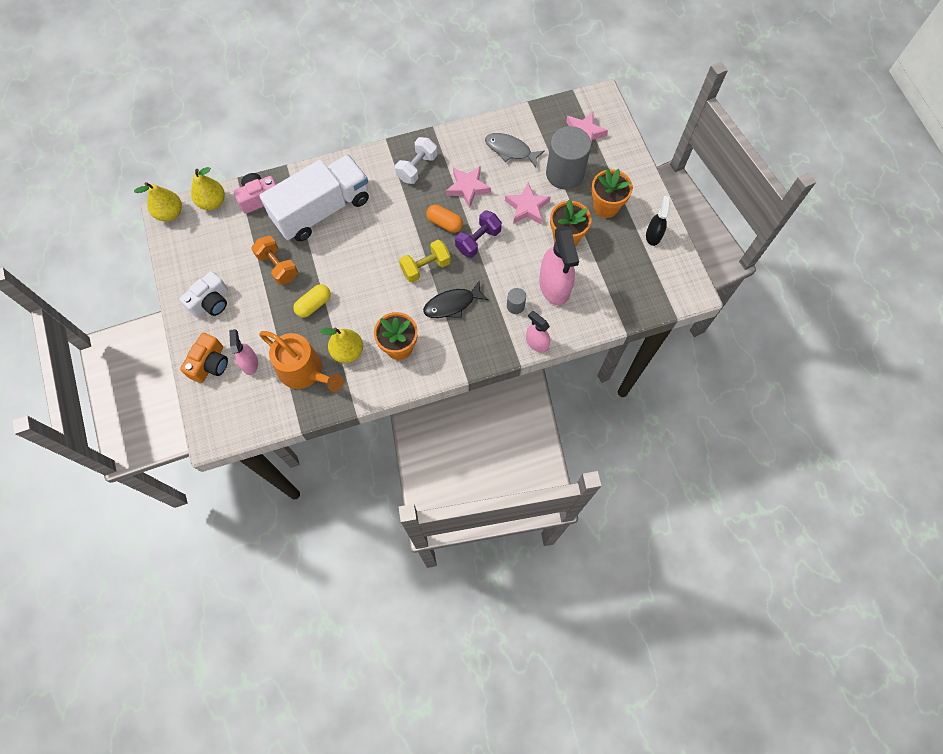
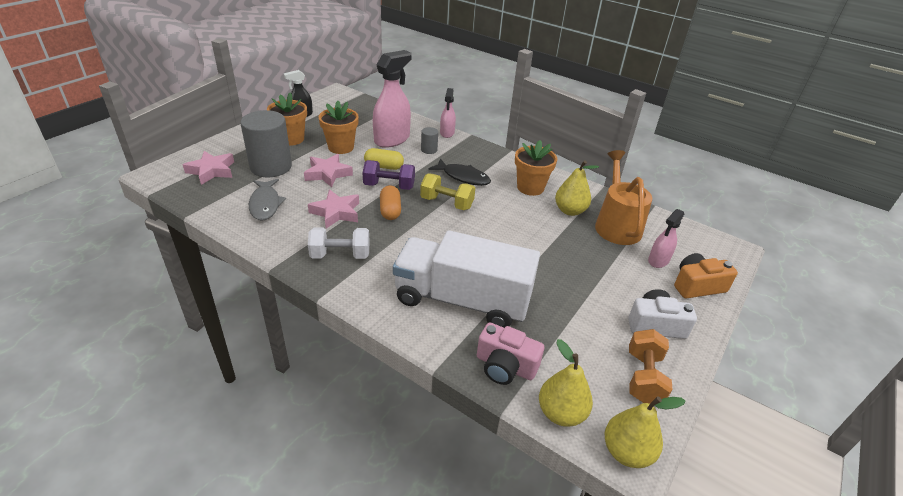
camera: 130 degrees left, 30 degrees down
(278, 266) = (559, 297): orange dumbbell -> orange dumbbell (643, 377)
(314, 305) = (561, 250): yellow capsule -> yellow capsule (384, 166)

